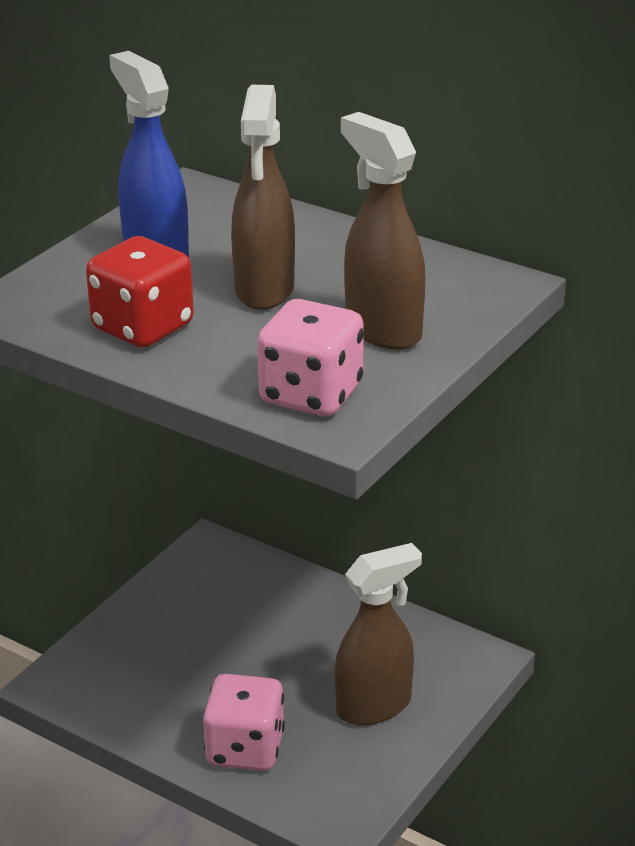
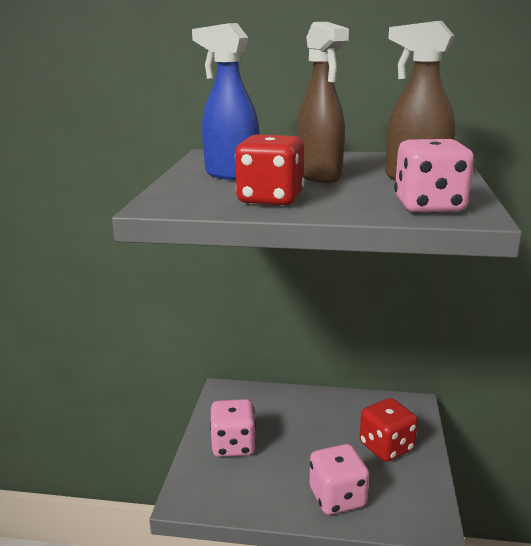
camera: 25 degrees left, 10 degrees down
(163, 634) = (233, 445): none -> pink dice
(374, 706) = (386, 447): brown spray bottle -> red dice

